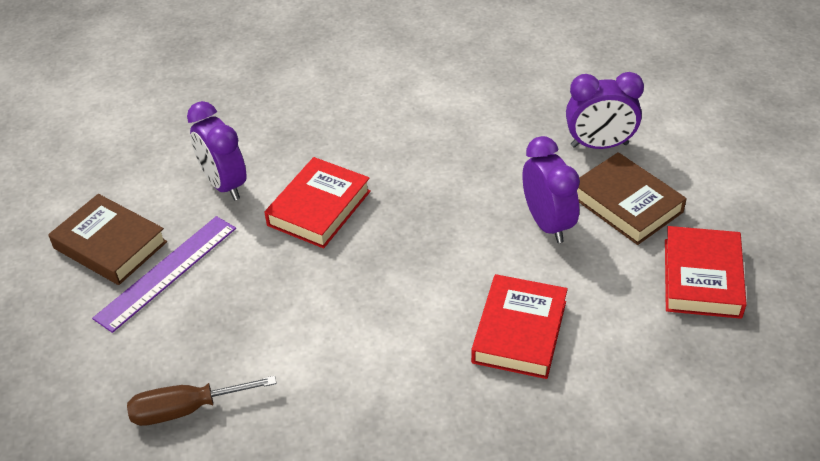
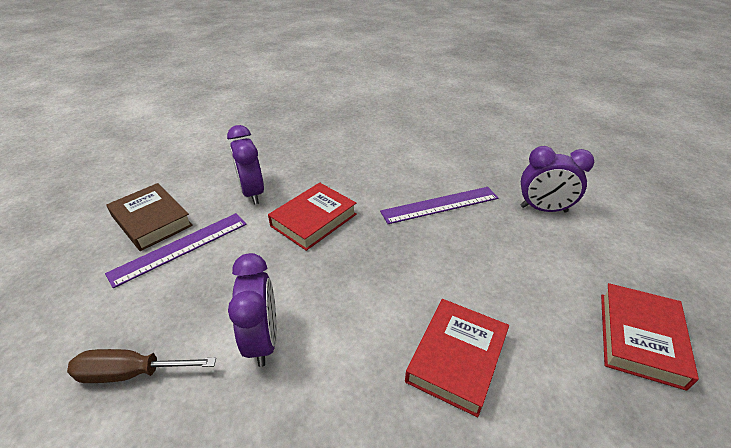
camera: 10 degrees right, 5 degrees down
(472, 160) = (440, 205): none -> purple ruler
(547, 224) = (494, 262): purple clock -> purple clock (263, 340)
(626, 204) = (565, 258): brown book -> none

